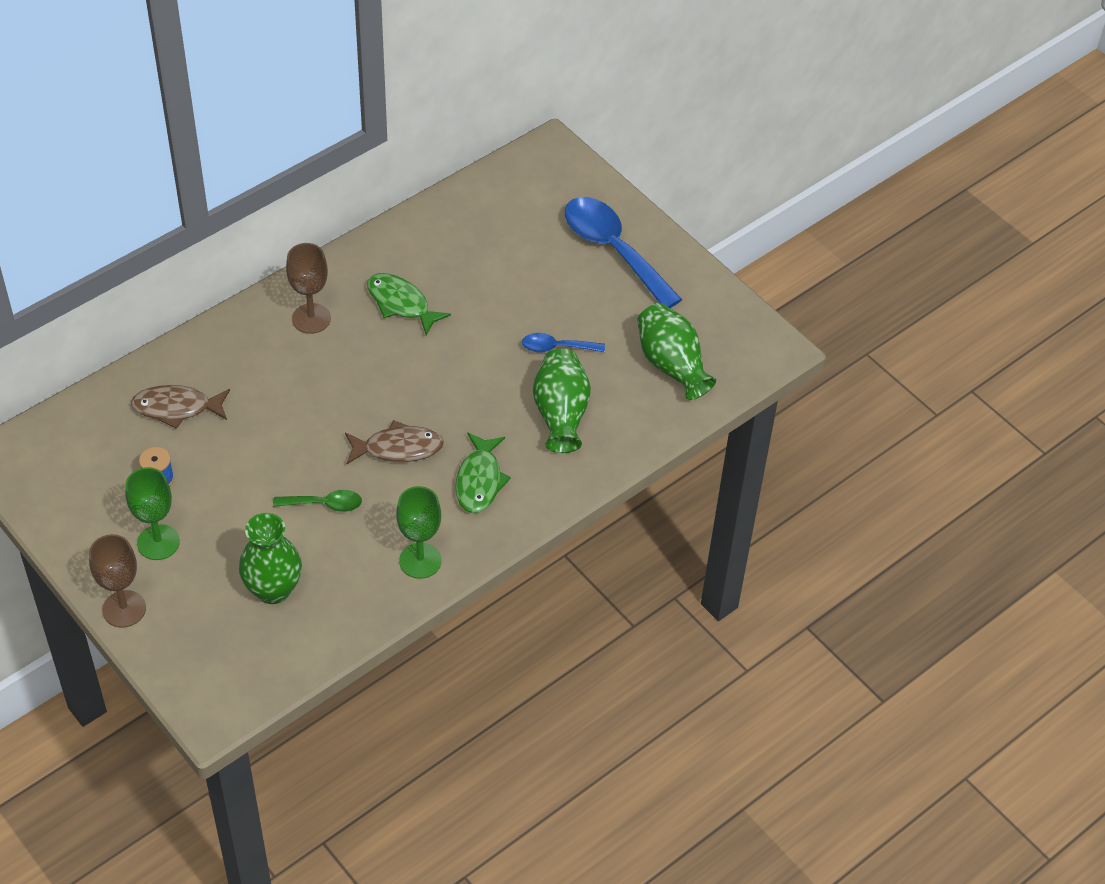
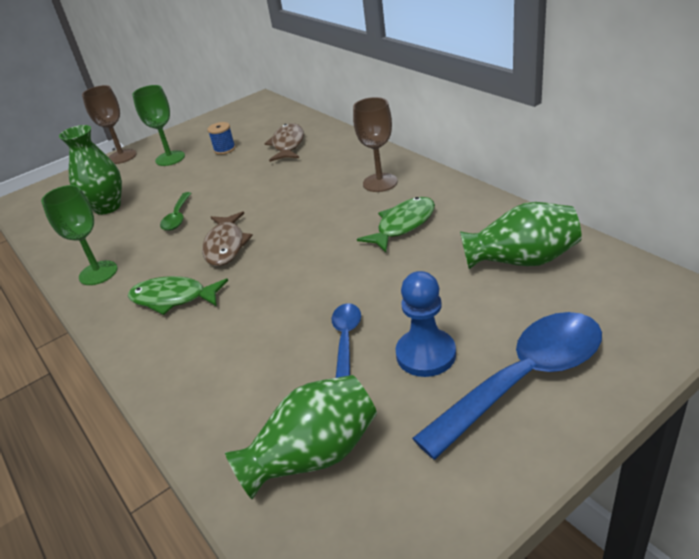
camera: 100 degrees right, 15 degrees down
(561, 414) = (246, 349): green vase -> green vase (522, 260)
(582, 300) = (426, 354): none -> blue pawn

